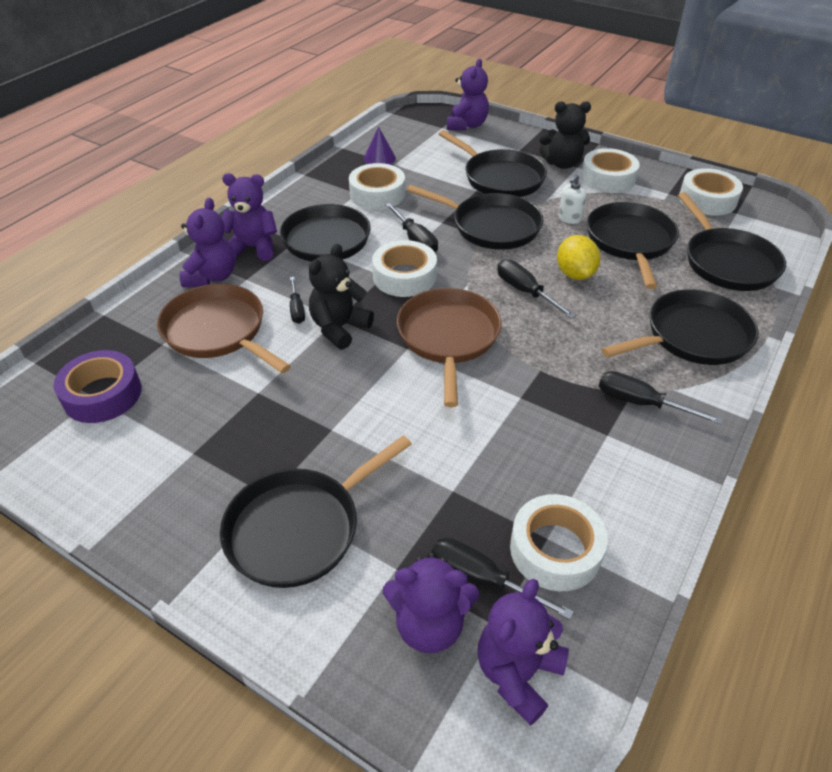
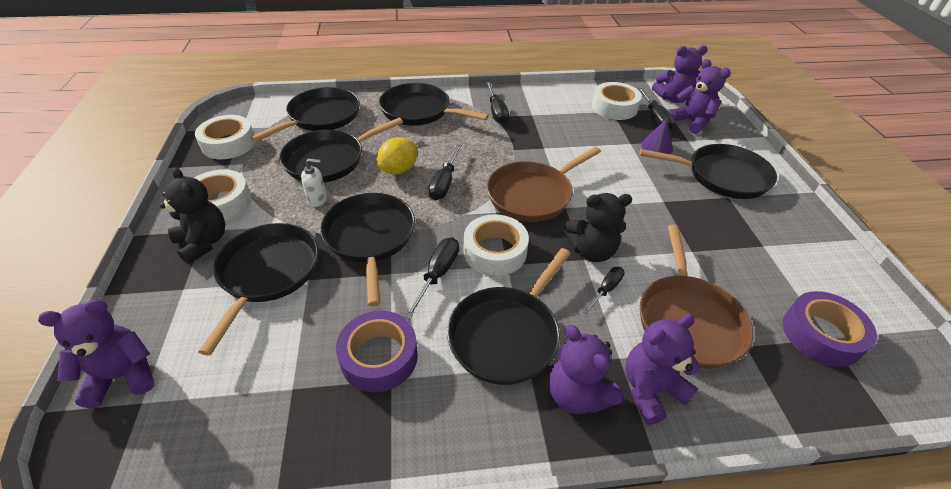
camera: 130 degrees left, 0 degrees up
(377, 194) = (379, 357): white tape -> purple tape
(379, 158) = (284, 416): purple cone -> purple cone (657, 146)

